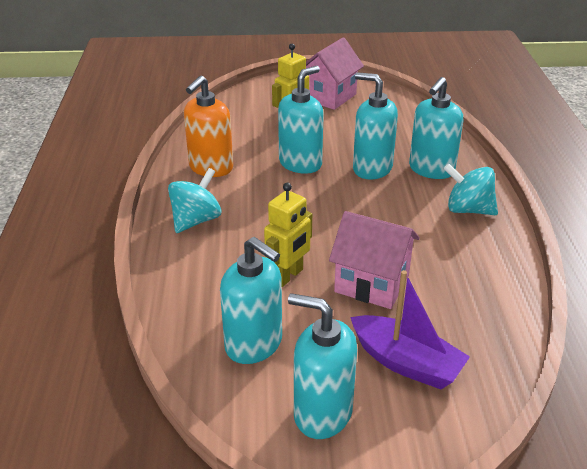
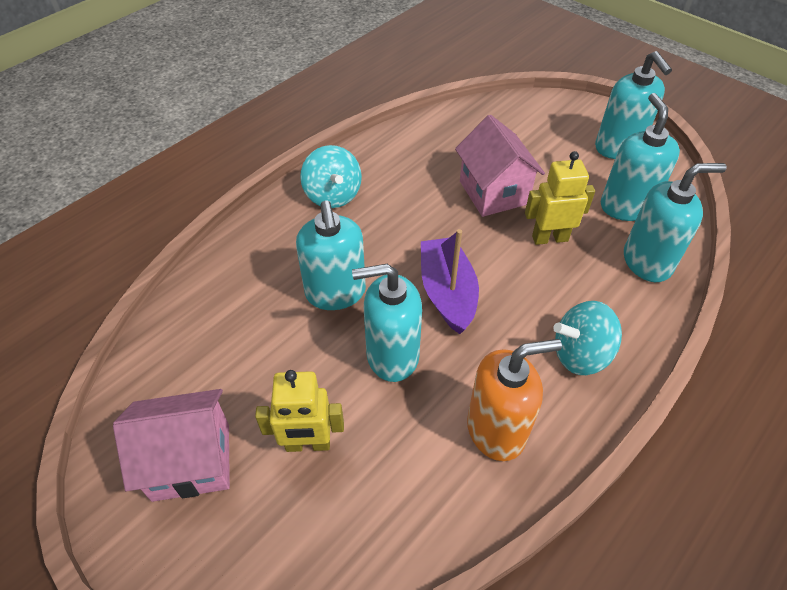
camera: 135 degrees left, 15 degrees up
(406, 362) = (536, 139): purple boat -> purple boat (447, 293)
(431, 169) = (289, 251): turquoise soap dispenser -> turquoise soap dispenser (647, 261)

